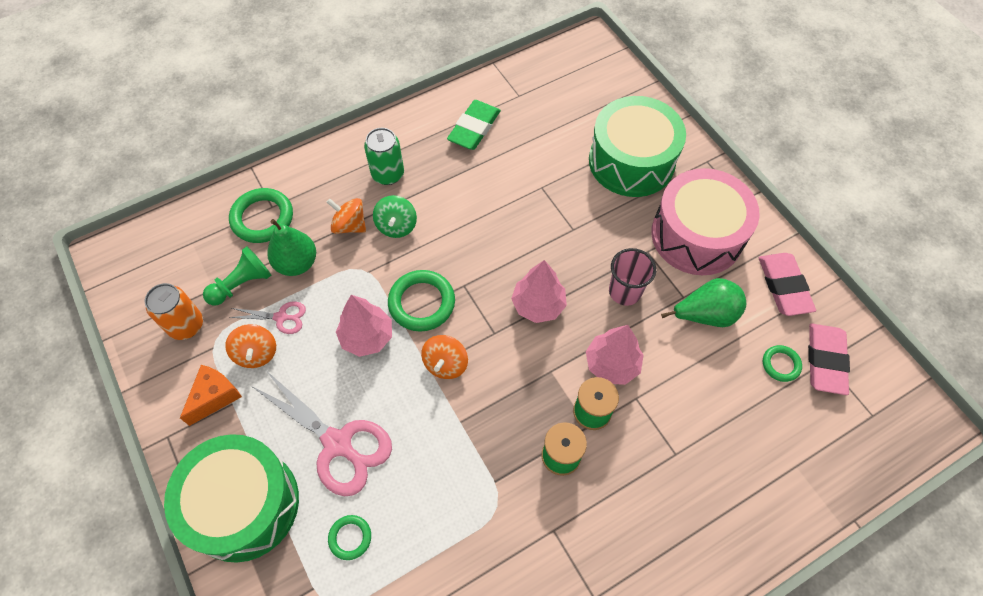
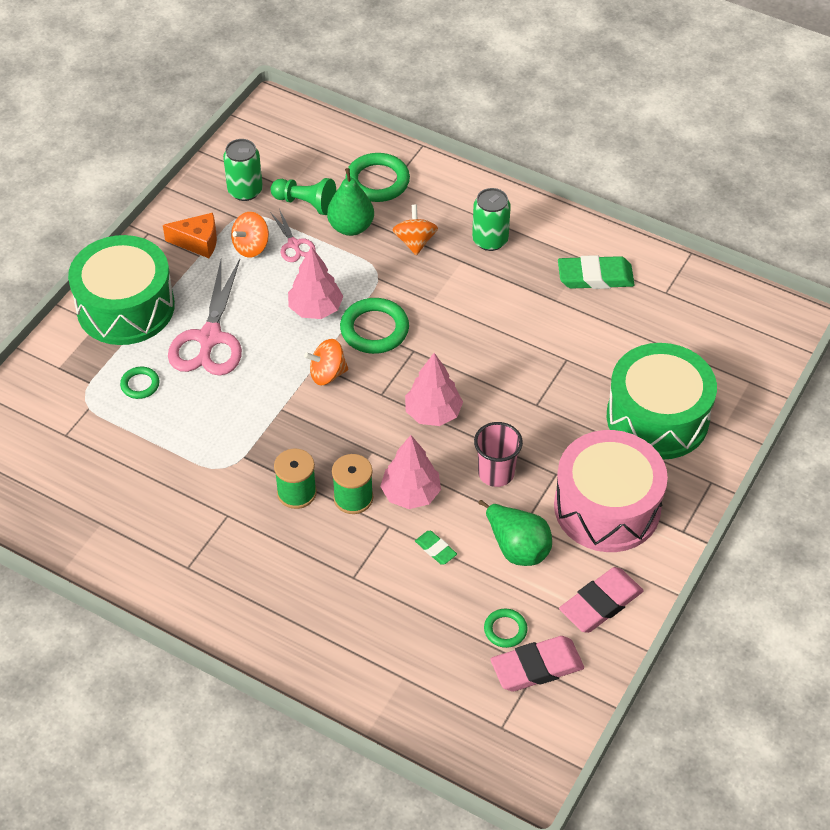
camera: 60 degrees right, 10 degrees down
(186, 325) = (245, 191): orange can -> green can
(396, 226) = (439, 274): green spinning top -> none
(678, 375) = (435, 549): none -> green eraser

